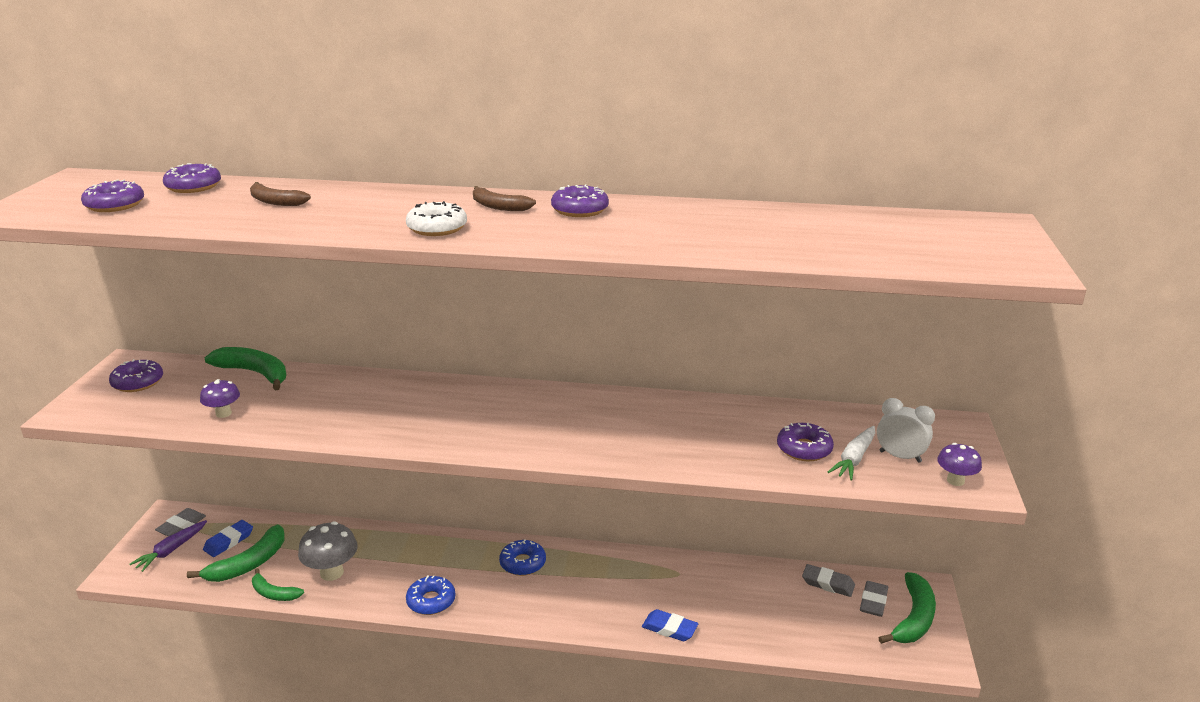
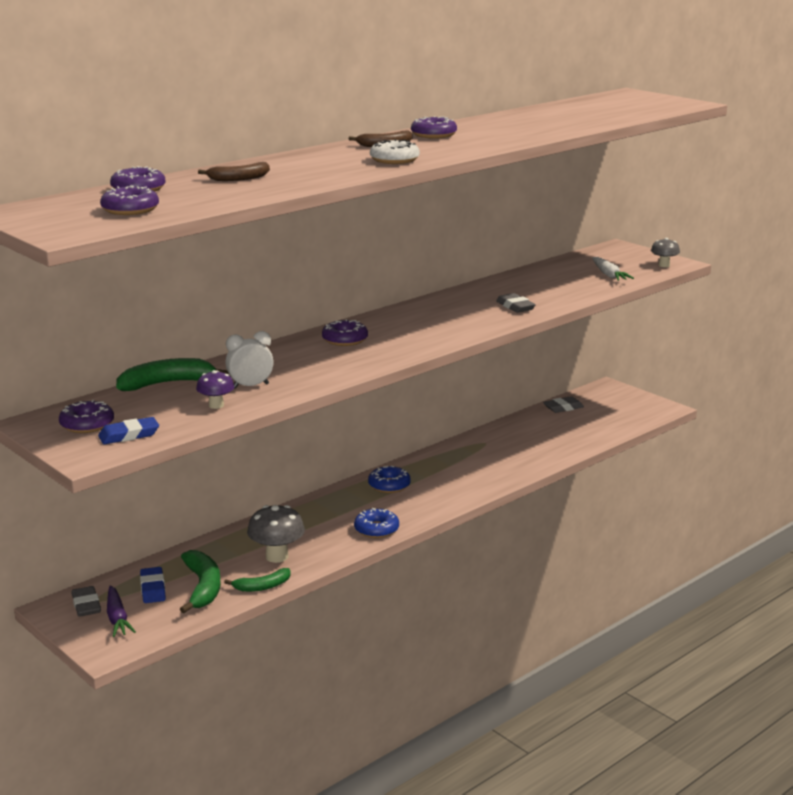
camera: 50 degrees left, 5 degrees down
(669, 628) = (530, 465): blue eraser -> blue eraser (129, 435)
(804, 449) = (579, 280): purple donut -> purple donut (345, 340)
(873, 602) = (597, 403): grey eraser -> grey eraser (515, 306)
(900, 457) = (623, 266): white clock -> white clock (250, 386)
(913, 618) = (625, 400): green banana -> none
(955, 481) = (664, 265): purple mushroom -> grey mushroom

